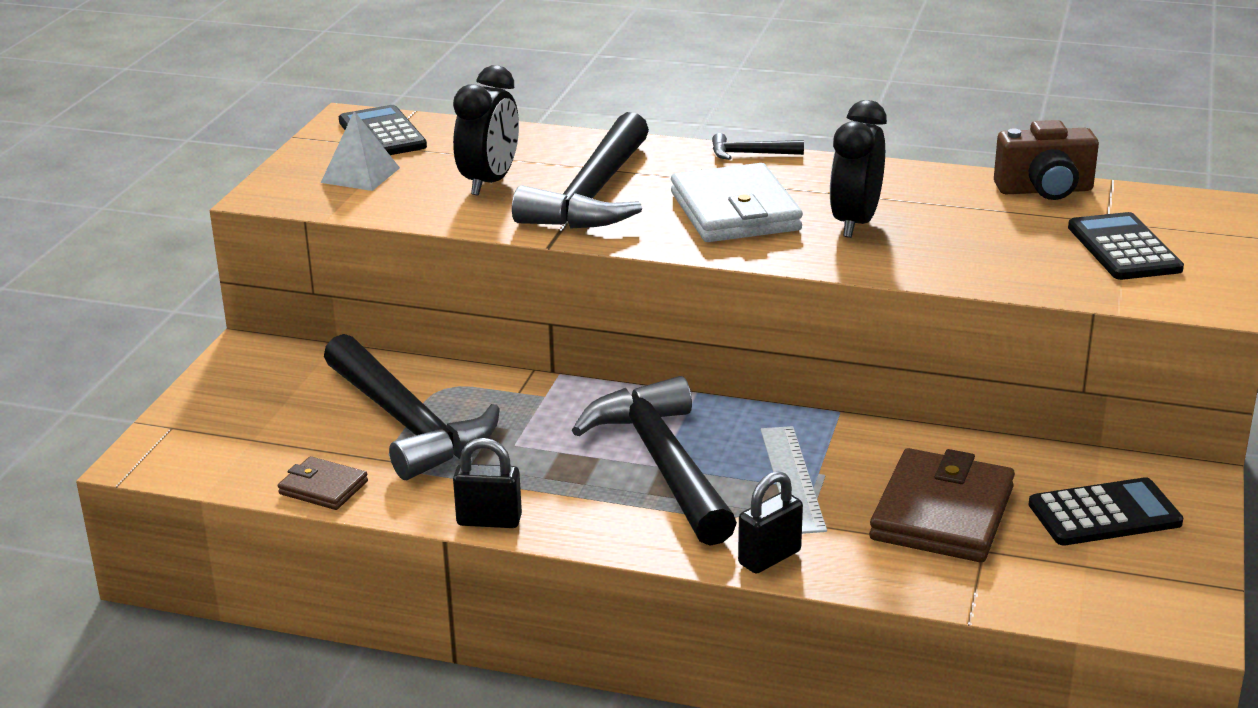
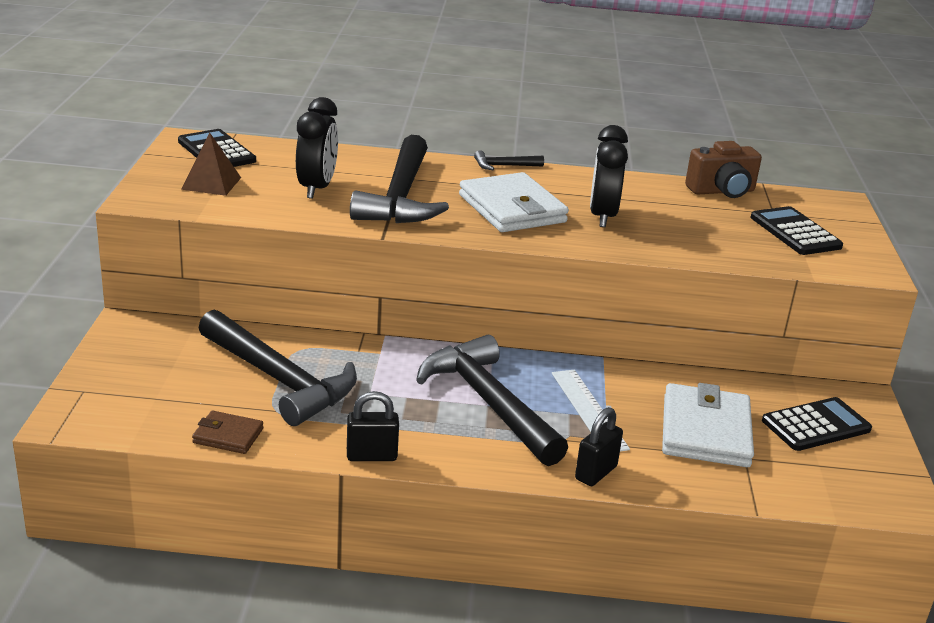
camera: 15 degrees left, 0 degrees up
(360, 175) = (211, 183): white pyramid -> brown pyramid
(942, 513) = (705, 431): brown wallet -> white wallet

